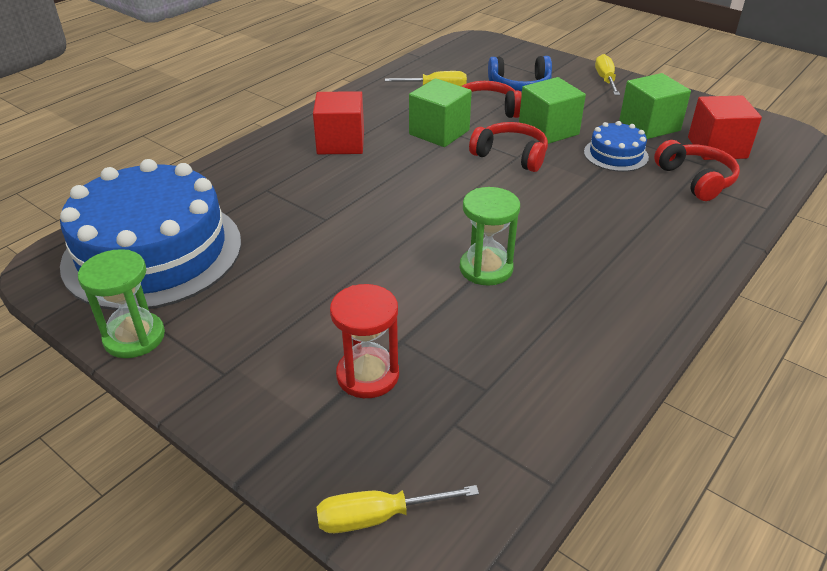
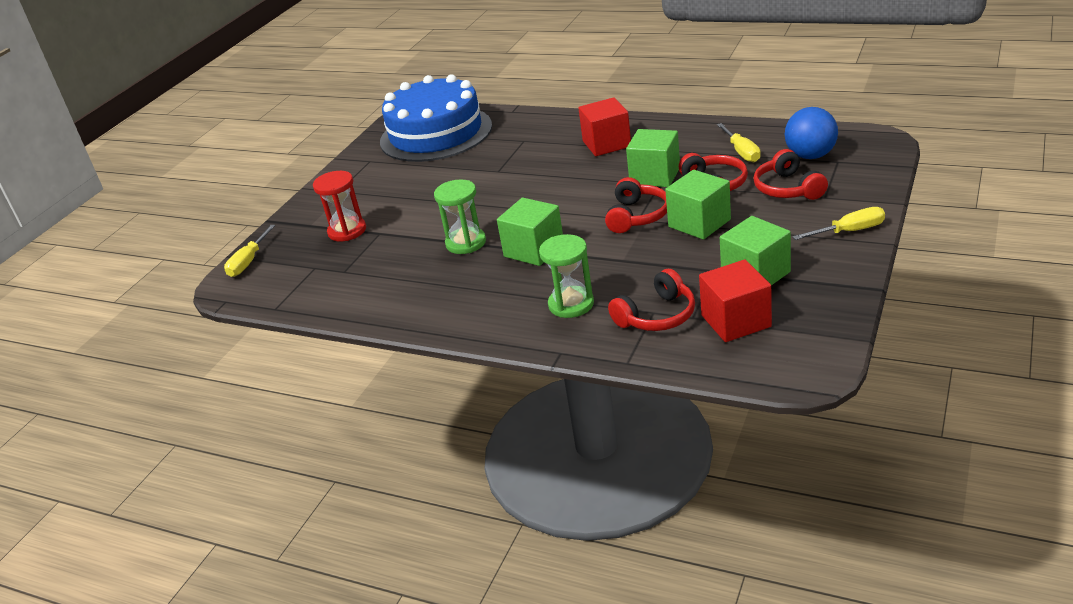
camera: 80 degrees right, 5 degrees down
(134, 337) = (359, 158): green hourglass -> green hourglass (571, 304)
(377, 517) = (248, 262): yellow screwdriver -> yellow screwdriver turned 135 degrees counterclockwise
(473, 65) = (810, 156): none -> blue ball
(520, 85) = (788, 188): blue headphones -> red headphones
(536, 224) = (534, 250): none -> green cube
(616, 154) = (677, 265): blue cake -> none

